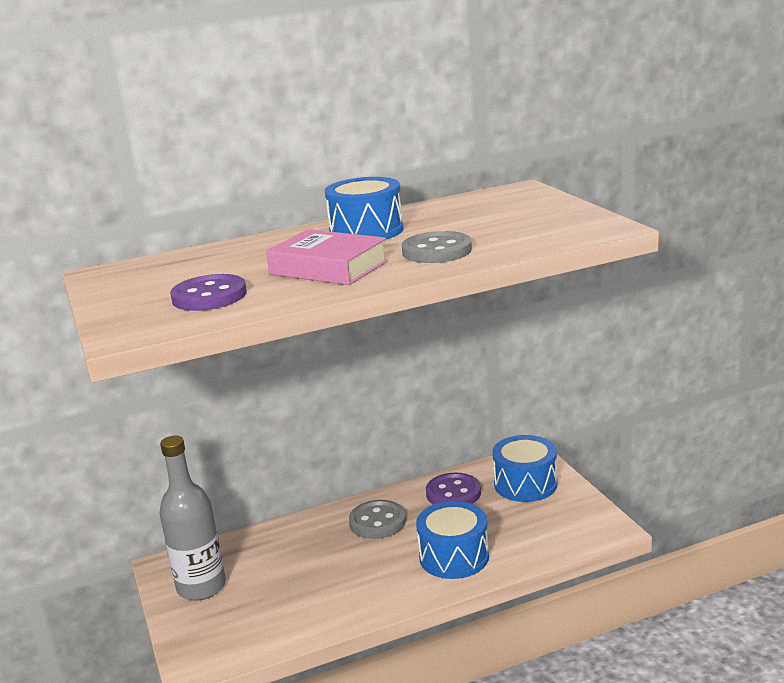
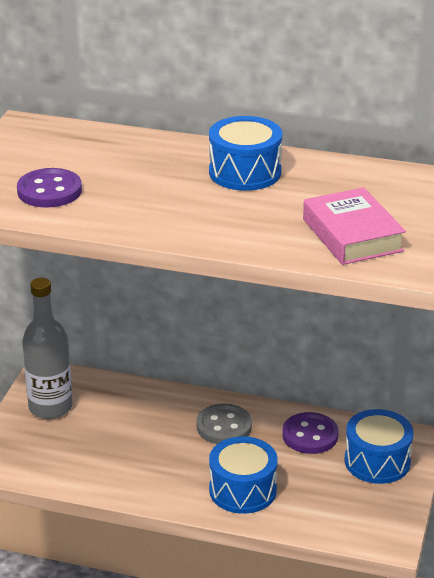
camera: 35 degrees right, 10 degrees up
(328, 268) = (158, 202): pink book -> pink book (352, 235)
(437, 251) = (252, 224): grey button -> none

